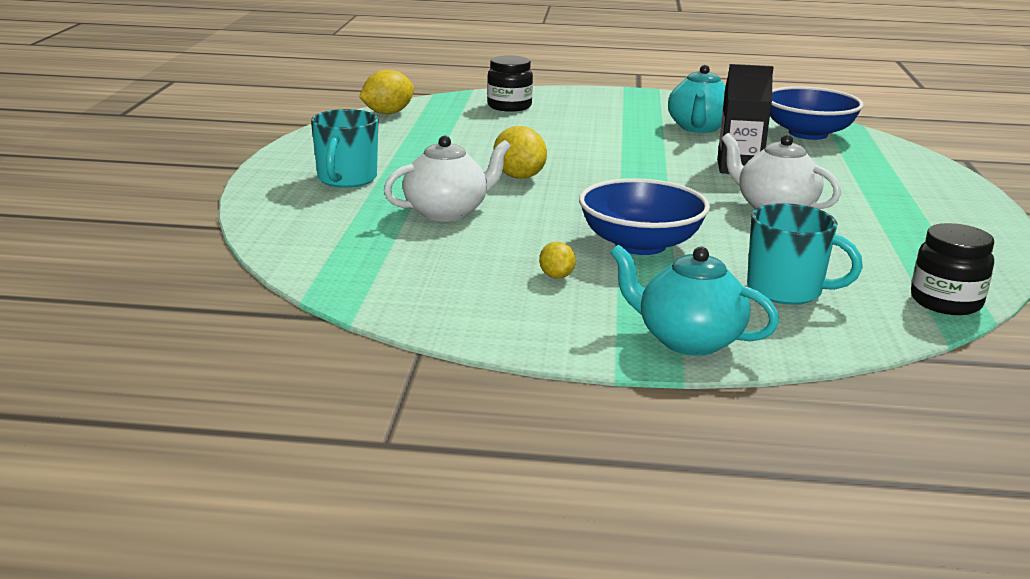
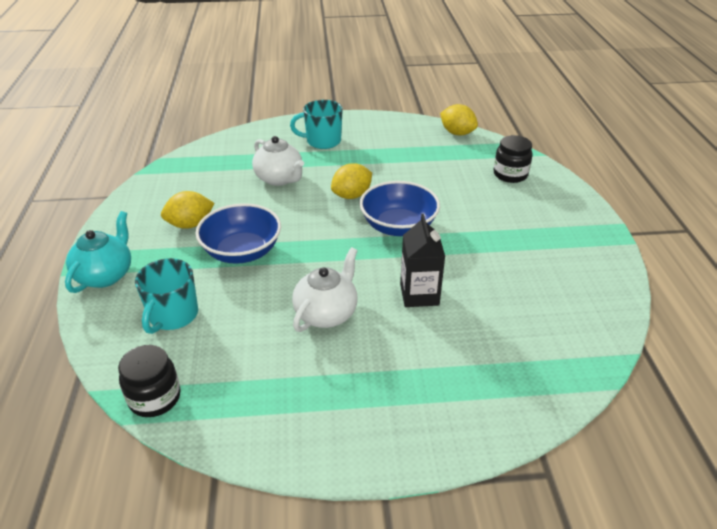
camera: 80 degrees right, 15 degrees up
(556, 276) = (190, 224): yellow lemon -> yellow lemon, size x1.79
(698, 128) = (520, 270): turquoise teapot -> none
(808, 133) = (551, 341): blue bowl -> blue bowl (398, 226)

